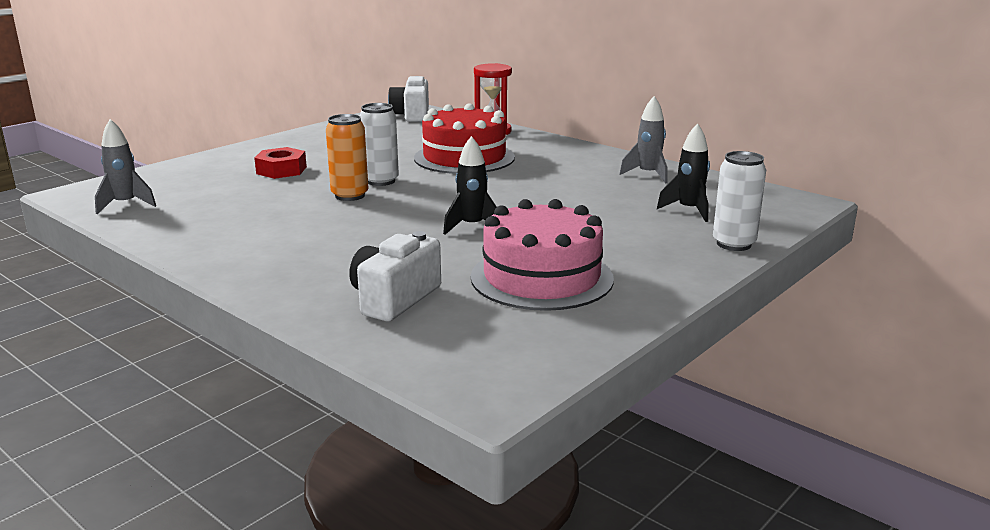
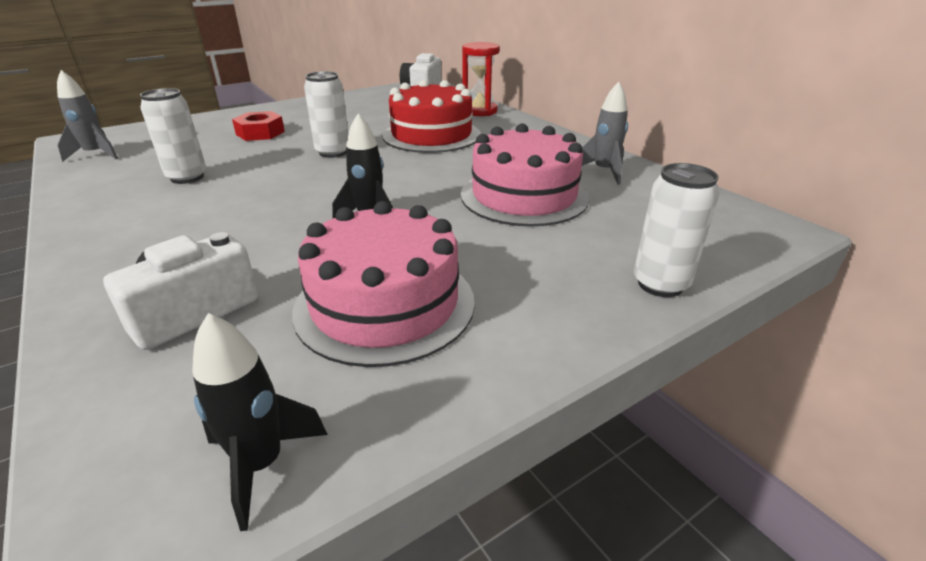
camera: 15 degrees right, 10 degrees up
(258, 214) = (187, 177): none -> white can
(350, 195) = (289, 165): orange can -> none
(592, 199) = (524, 196): none -> pink cake
(689, 210) = (626, 224): black rocket -> black rocket (261, 464)

